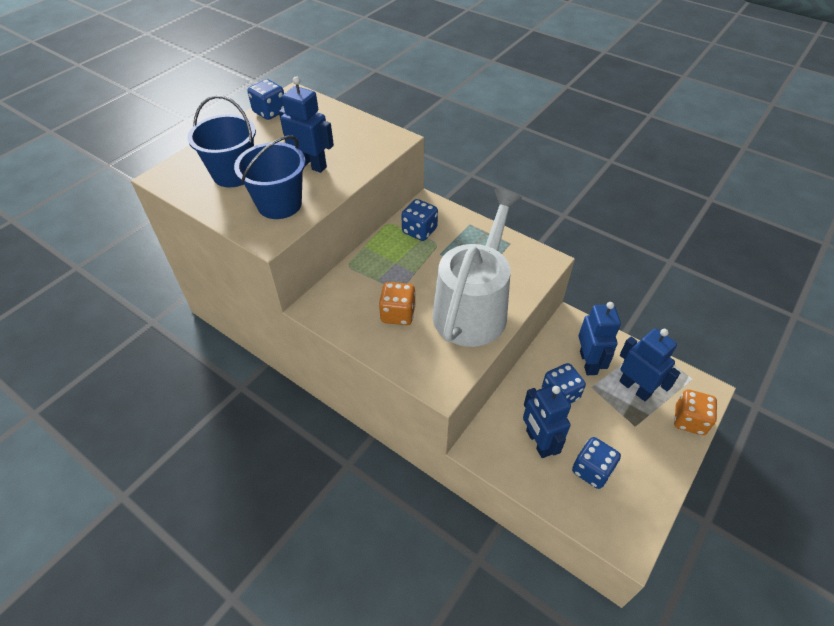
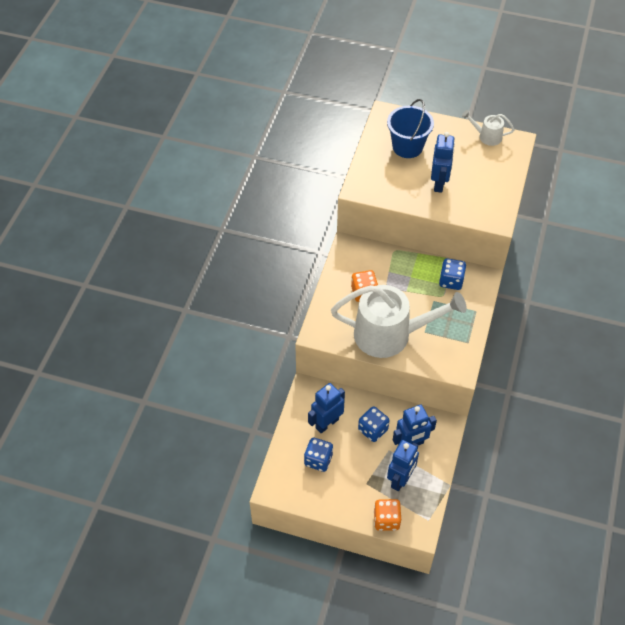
camera: 70 degrees right, 5 degrees up
(270, 112) = (487, 136): blue dice -> white watering can
(279, 204) = (390, 182): blue bucket -> none

